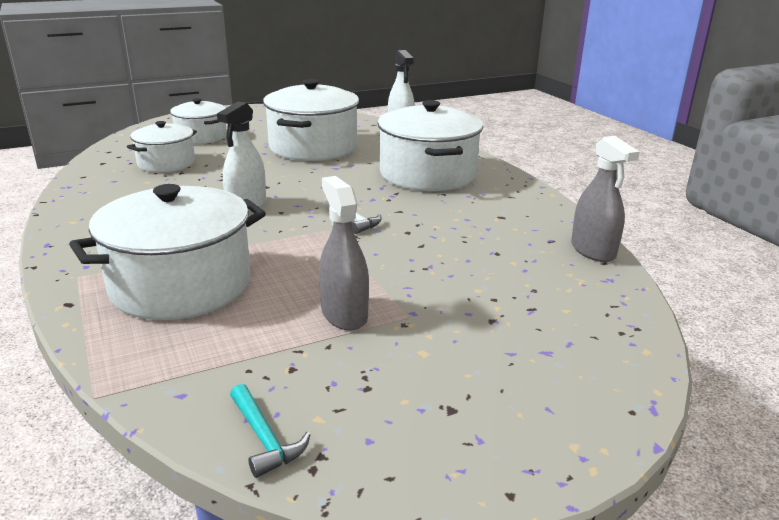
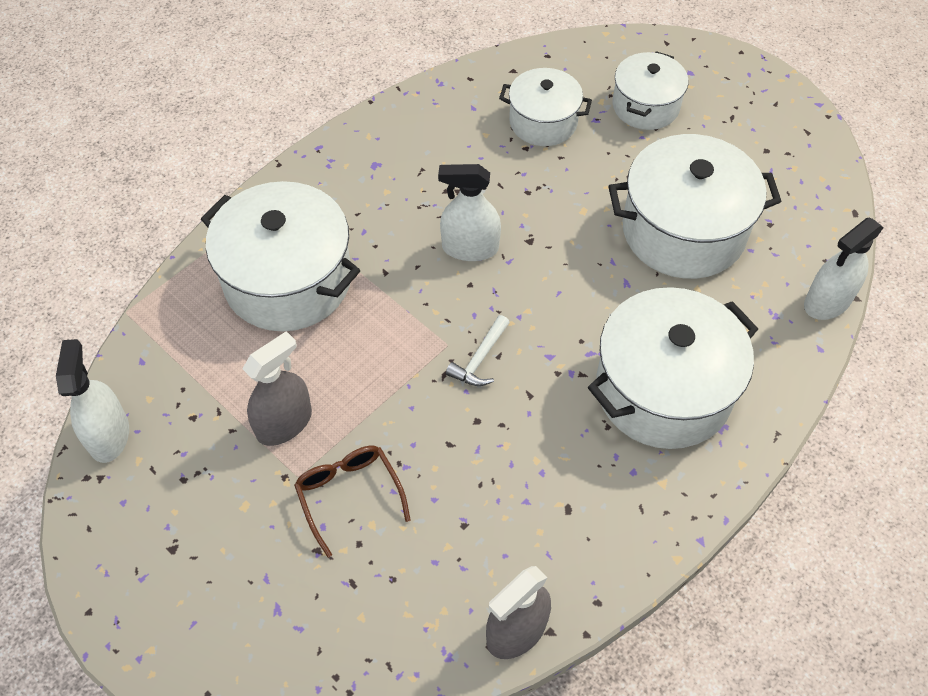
camera: 70 degrees right, 30 degrees up
(264, 438) = (109, 435): turquoise hammer -> white spray bottle
(443, 295) = (349, 495): none -> brown glasses

